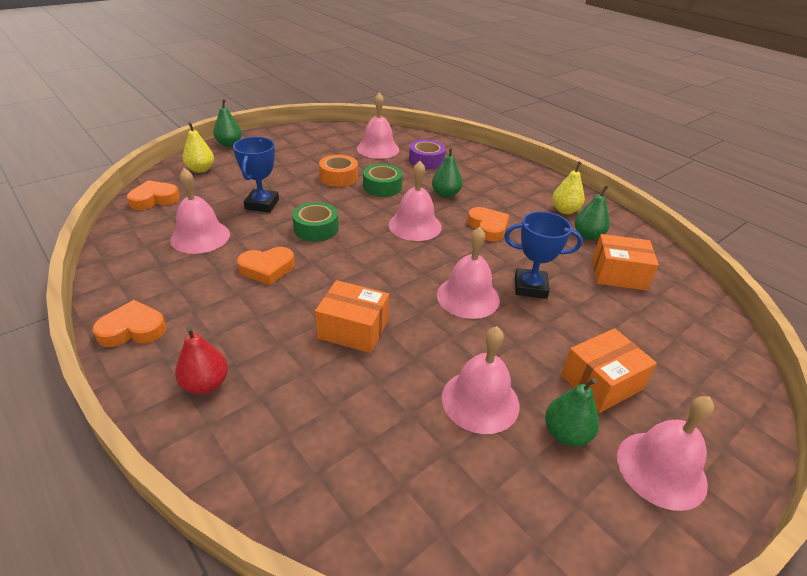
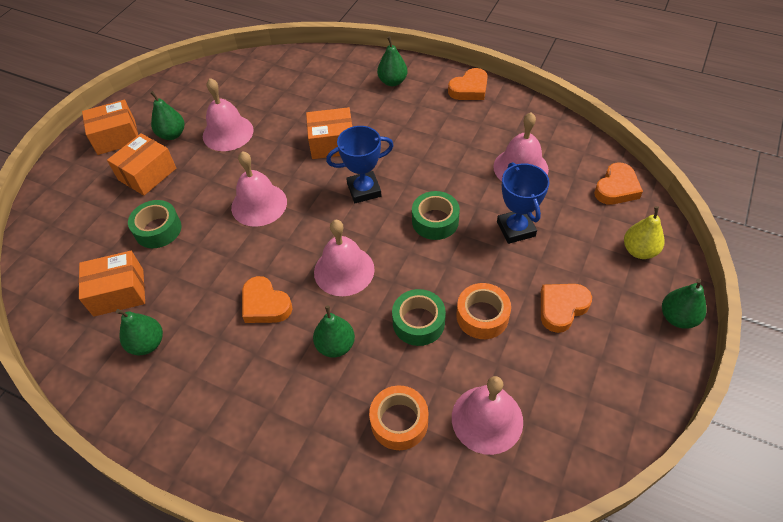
camera: 160 degrees right, 15 degrees up
(205, 384) = (392, 82): red pear -> green pear
(267, 268) = (435, 162): orange heart -> orange heart (561, 308)
(426, 161) = (399, 422): purple tape -> orange tape
(530, 287) = (206, 238): blue trophy -> blue trophy (364, 190)
(565, 210) = (175, 386): yellow pear -> none
(583, 312) = (158, 229): none -> green tape
(661, 469) = (116, 137): pink bell -> orange box

